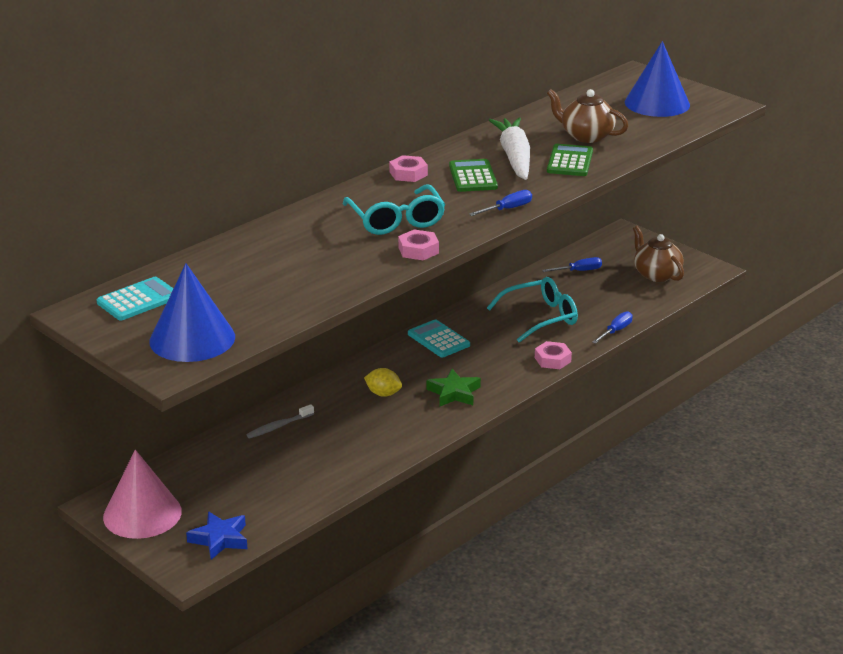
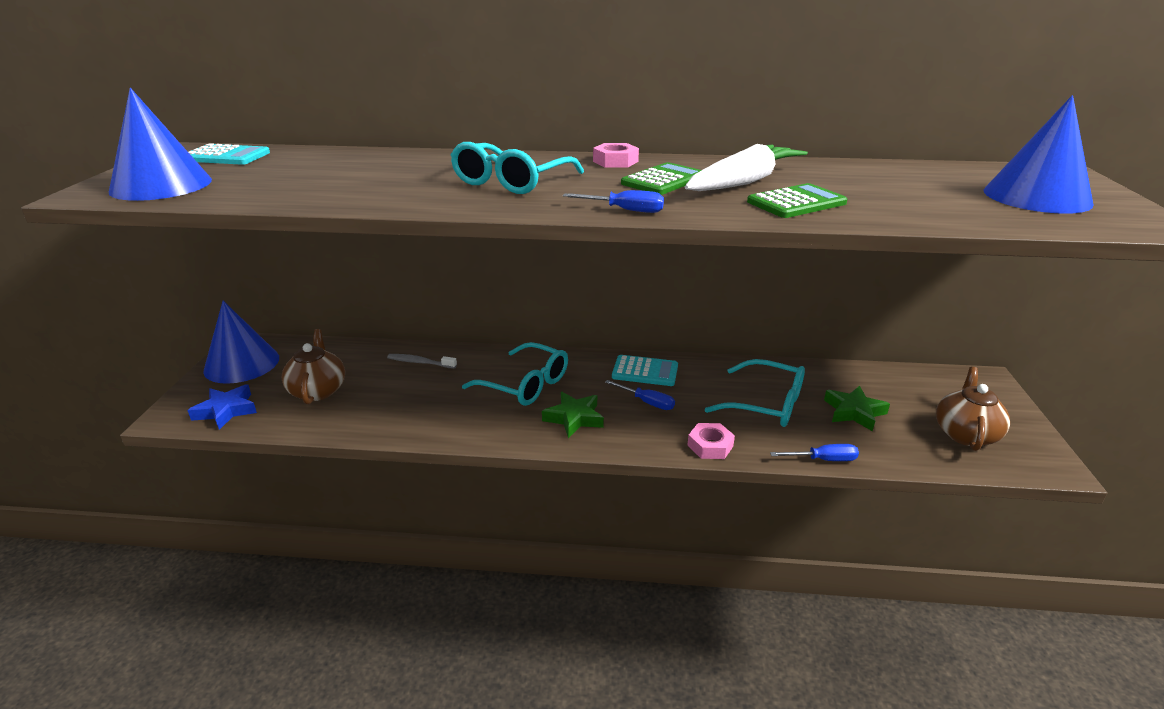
camera: 50 degrees right, 0 degrees up
(142, 514) = (242, 364): pink cone -> blue cone
(383, 394) = (525, 385): yellow lemon -> turquoise glasses
(418, 250) = (460, 204): pink nut -> none
(438, 339) = (645, 371): turquoise calculator -> turquoise calculator turned 90 degrees clockwise
(579, 271) = (876, 387): blue screwdriver -> blue screwdriver (647, 402)
(586, 136) = (869, 192): brown teapot -> brown teapot (318, 390)
(590, 294) = (854, 412): none -> green star

